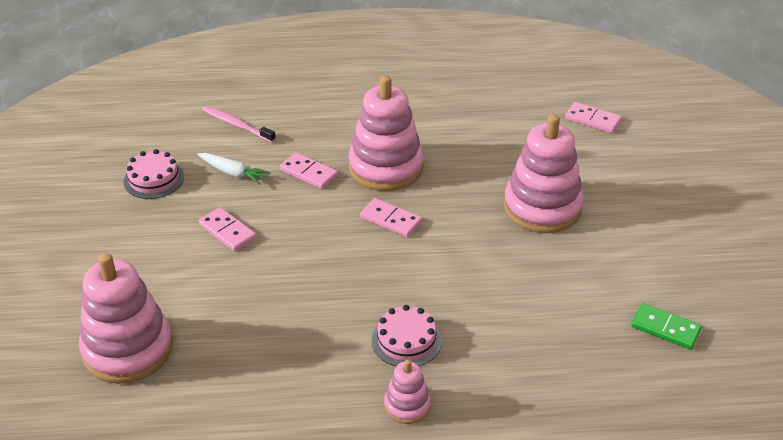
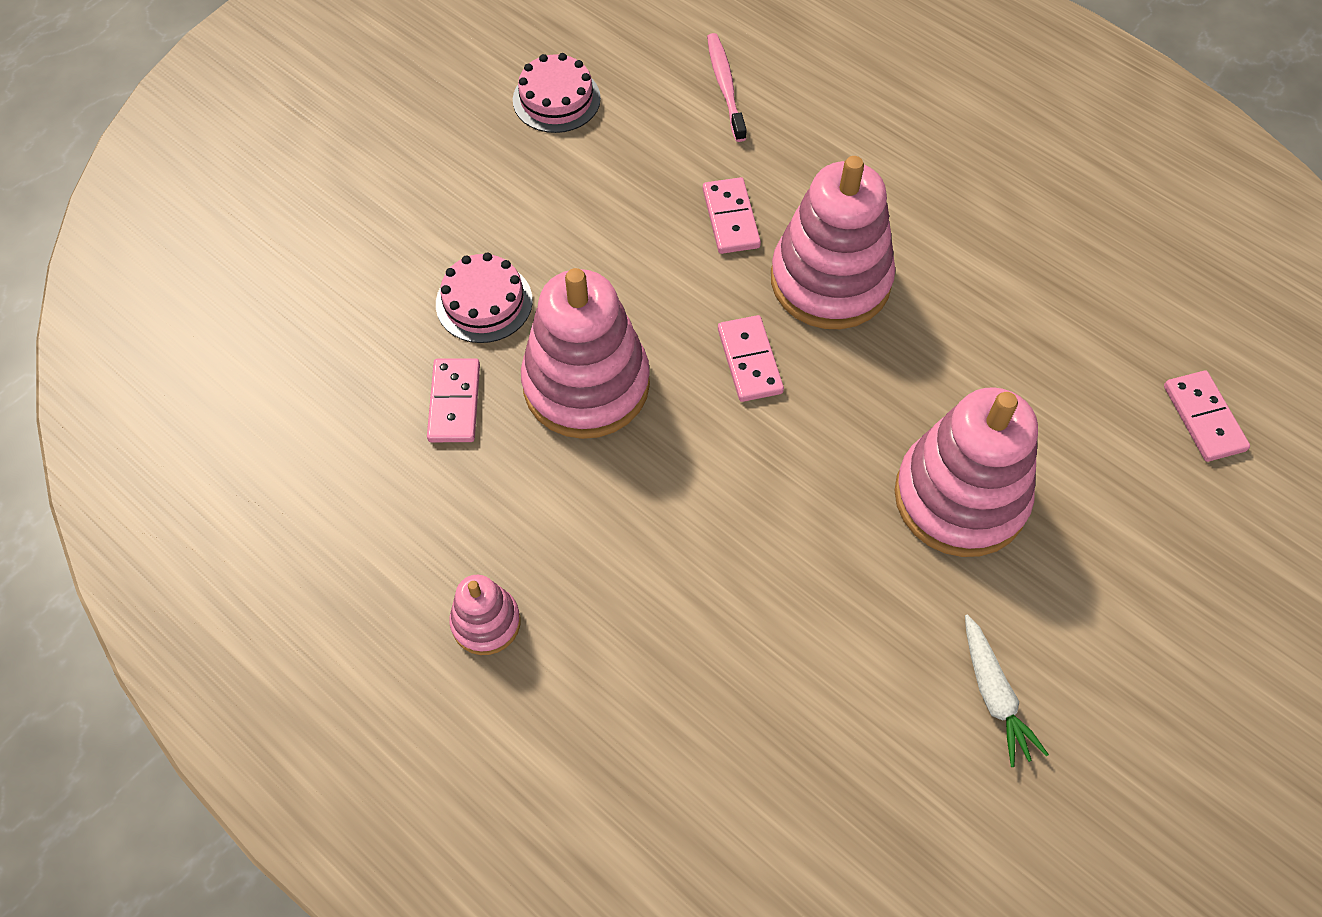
camera: 45 degrees right, 20 degrees up
(128, 349) = (306, 304): pink stacking toy -> pink stacking toy (586, 384)
(227, 231) = (555, 231): pink domino -> pink domino (454, 402)
(233, 173) = (647, 154): white carrot -> white carrot (994, 695)
(406, 340) = (580, 540): pink cake -> pink cake (484, 302)
(665, 328) = (904, 809): green domino -> none

